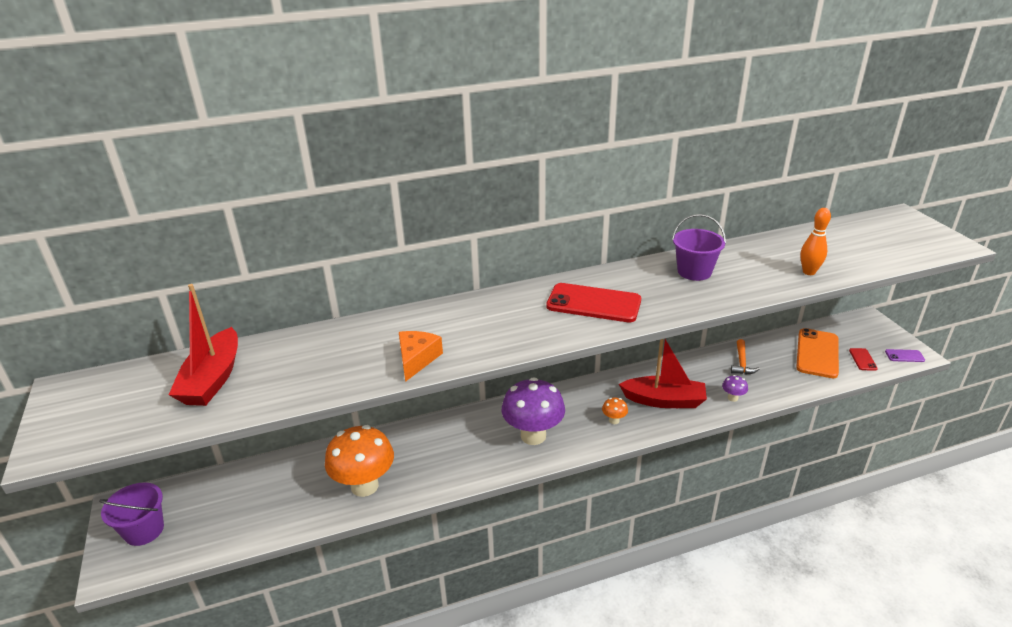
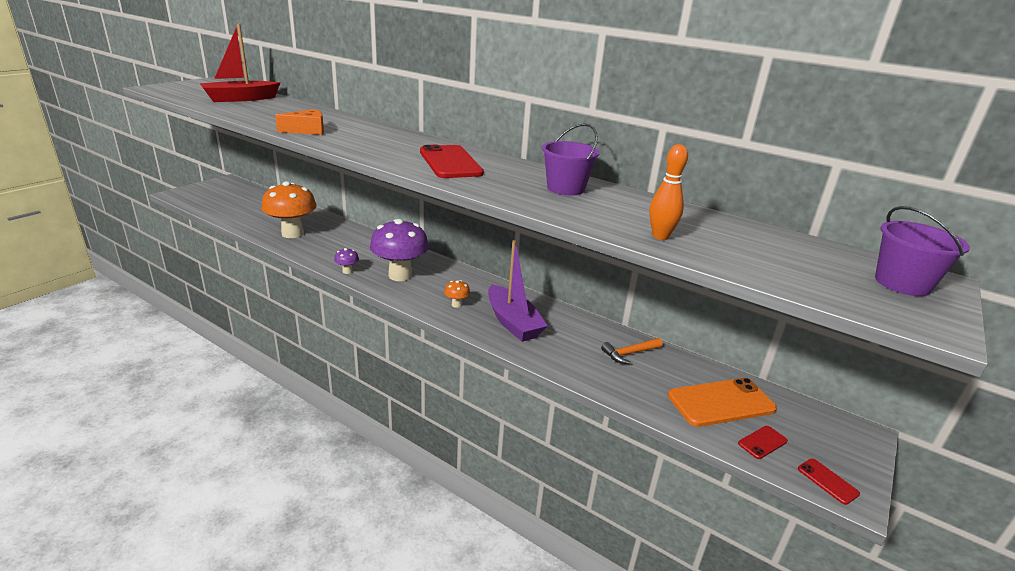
camera: 50 degrees right, 5 degrees down
(144, 530) = (211, 191): purple bucket -> purple bucket (902, 283)
(664, 400) = (513, 322): red boat -> purple boat
(732, 398) = (563, 360): purple mushroom -> purple mushroom (347, 271)
(904, 356) = (827, 481): purple phone -> red phone

